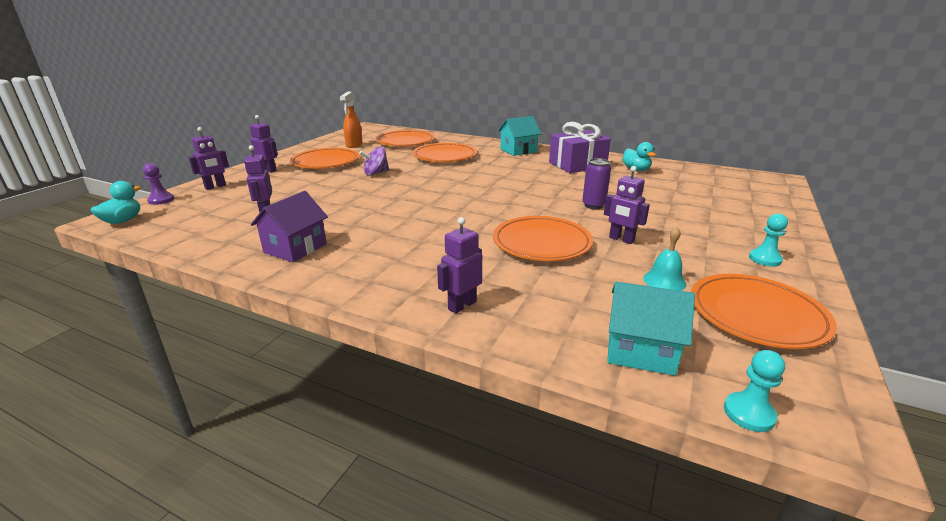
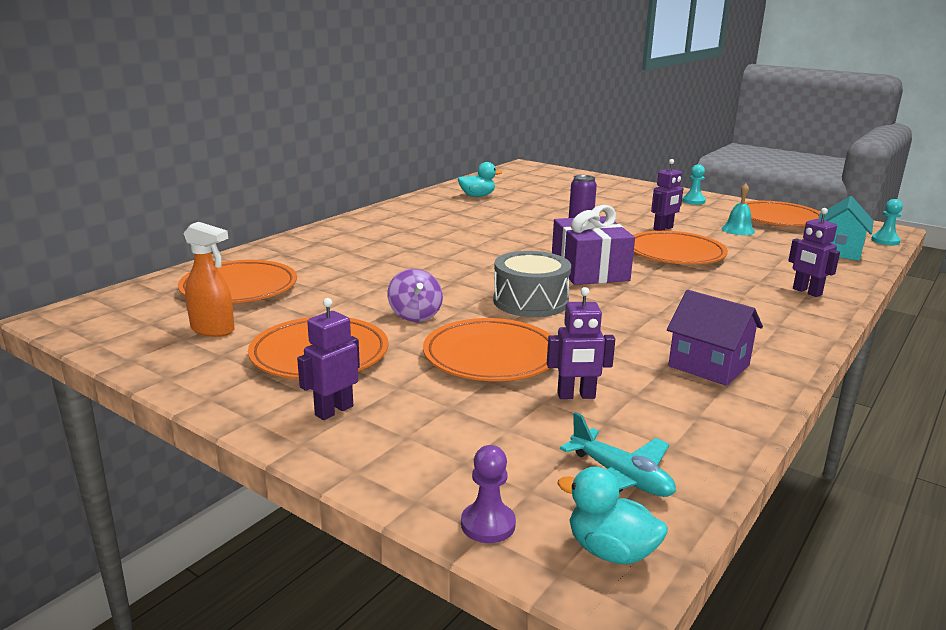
camera: 80 degrees left, 5 degrees down
(177, 222) = (621, 477): none -> turquoise plane
(215, 187) = (421, 463): purple robot -> none
(403, 196) = (530, 301): none -> grey drum
(445, 156) = (357, 268): orange plate -> orange plate (491, 356)
(518, 150) = (363, 229): turquoise house -> none
(577, 165) = (446, 212): purple gift -> purple gift (589, 270)

